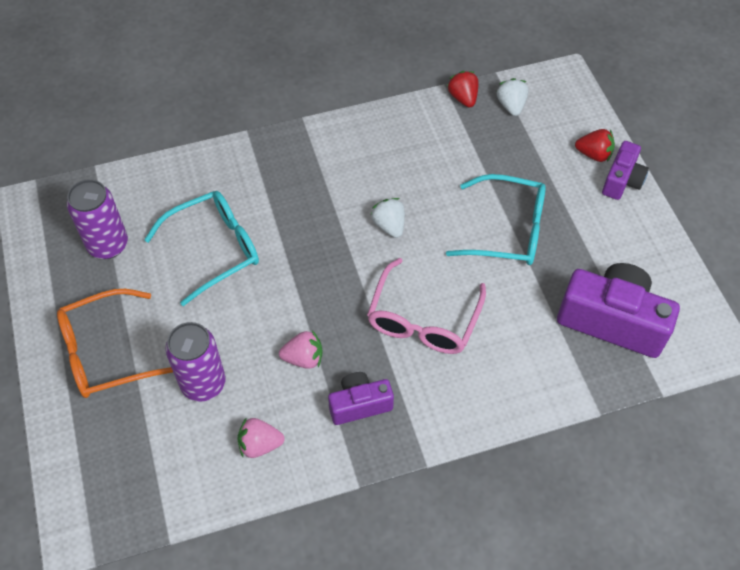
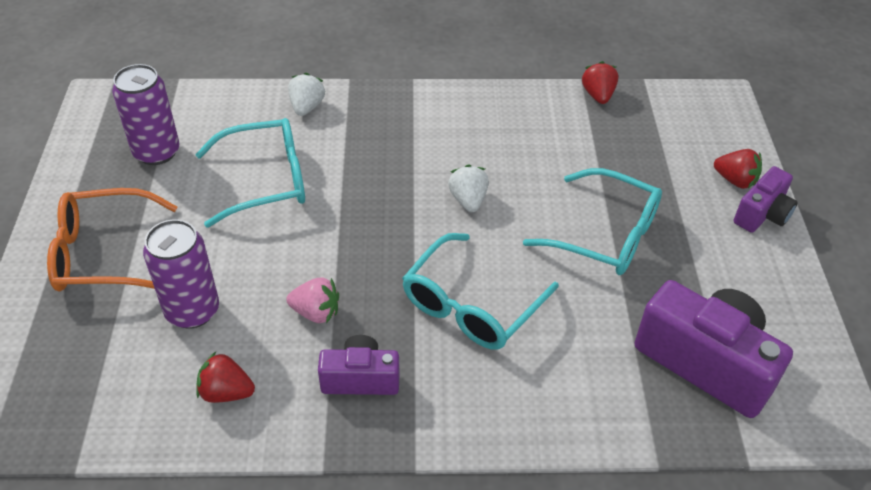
camera: 15 degrees right, 10 degrees down
(260, 444) = (226, 392): pink strawberry -> red strawberry
(423, 320) = (471, 305): pink glasses -> turquoise glasses
(511, 106) = (651, 113): white strawberry -> white strawberry (307, 107)

